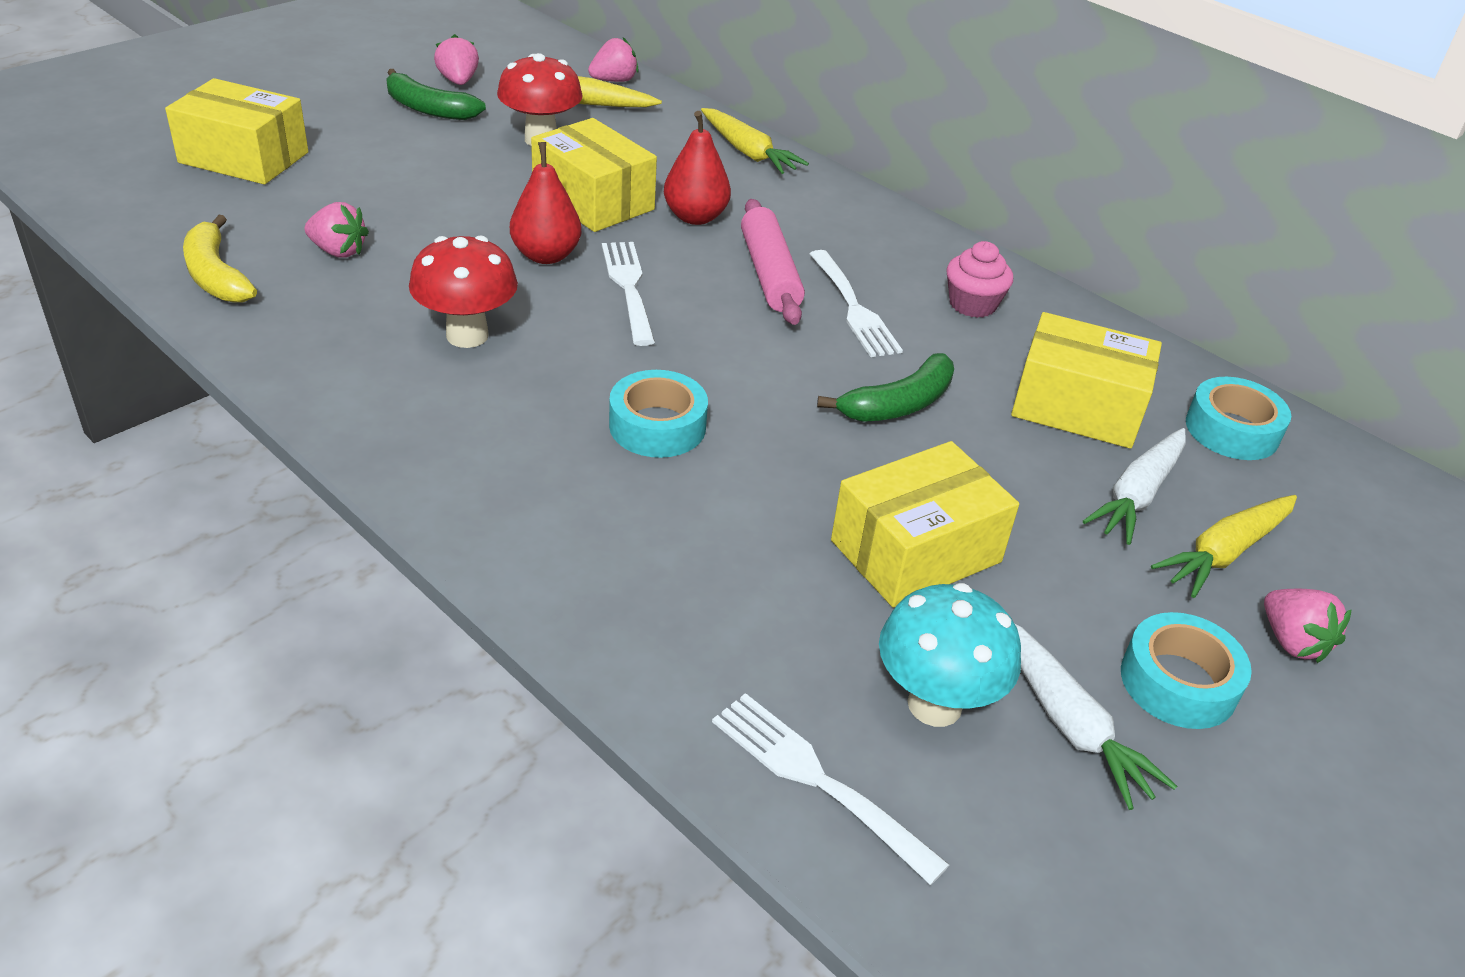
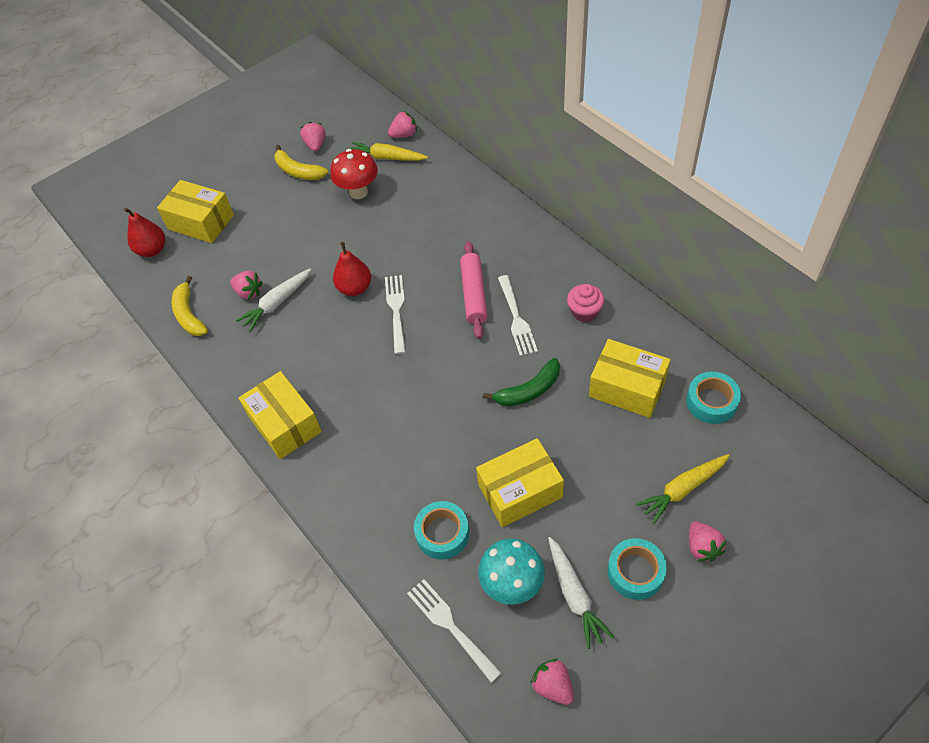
camera: 15 degrees right, 15 degrees up
(428, 109) = (298, 171): green banana -> yellow banana
(467, 335) = (311, 351): red mushroom -> none
(593, 200) = (383, 241): yellow box -> yellow box (285, 424)
(657, 426) = (401, 411): turquoise tape -> turquoise tape (442, 533)
(695, 217) = (438, 251): red pear -> red pear (152, 250)
(748, 152) = (475, 192): yellow carrot -> none
(1066, 889) = (553, 686): none -> pink strawberry
(1137, 495) = (645, 451): white carrot -> white carrot (277, 303)

